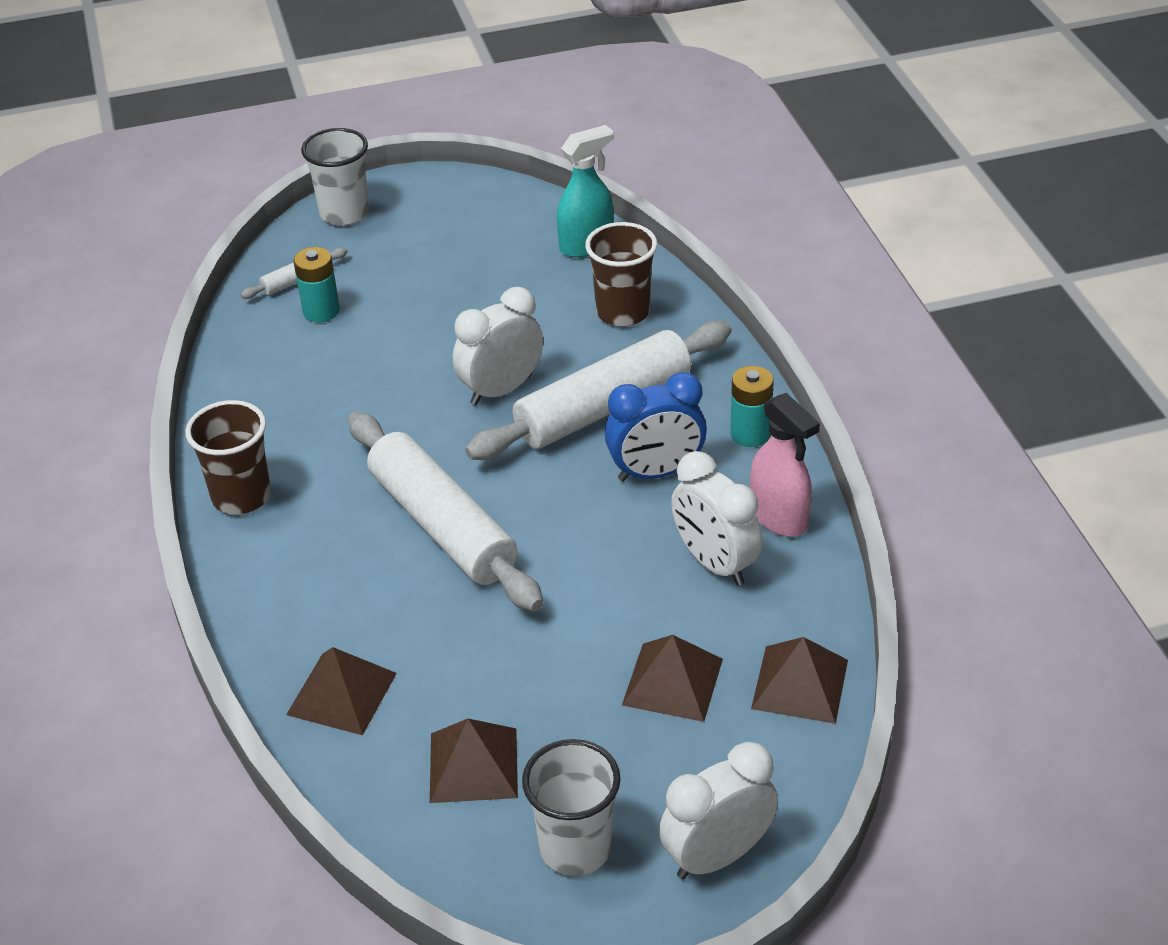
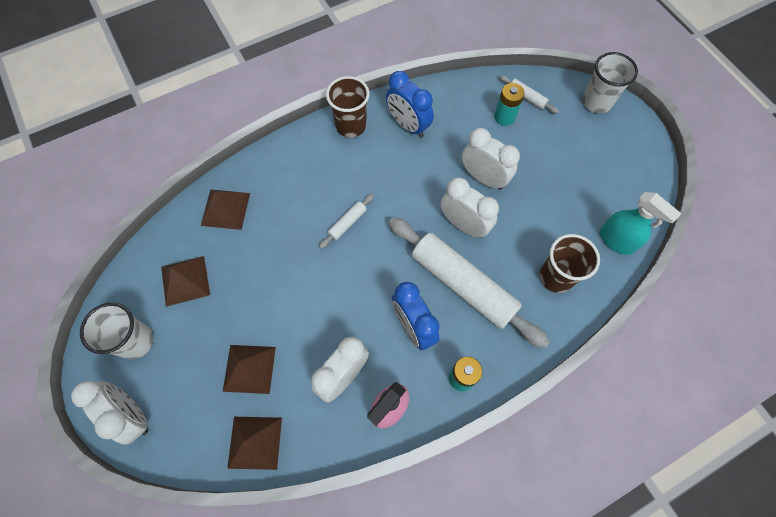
camera: 75 degrees right, 25 degrees up
(279, 424) = (408, 125): none -> blue clock
(425, 354) = (483, 178): none -> white clock
(442, 526) = (347, 223): white rolling pin -> white rolling pin, size x0.42

